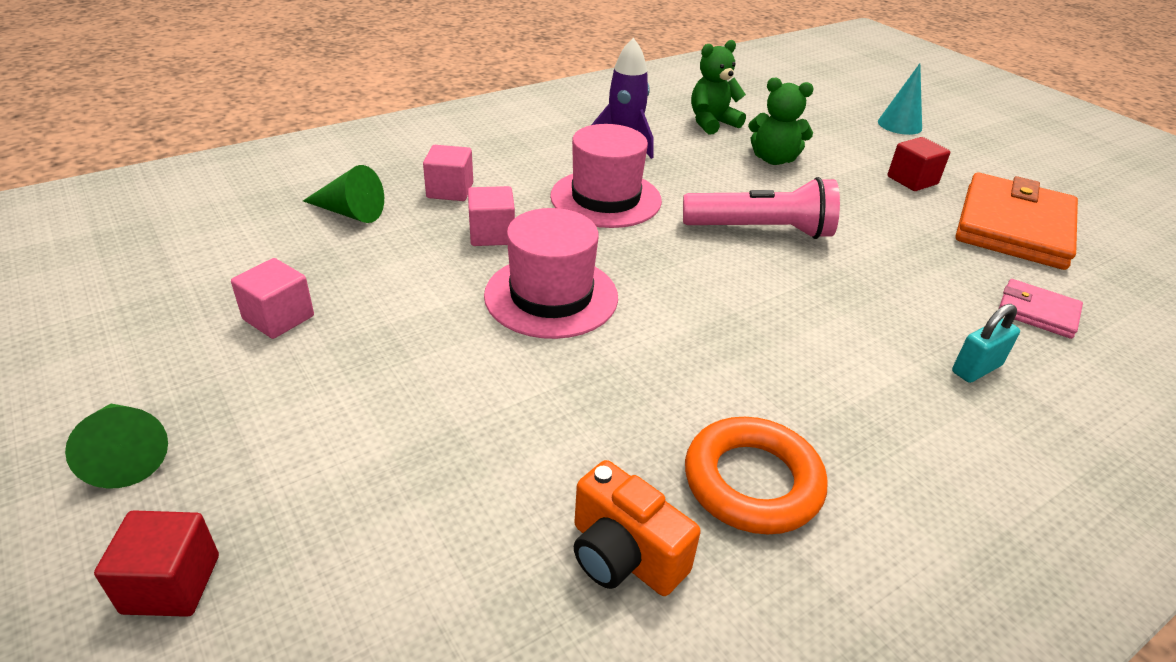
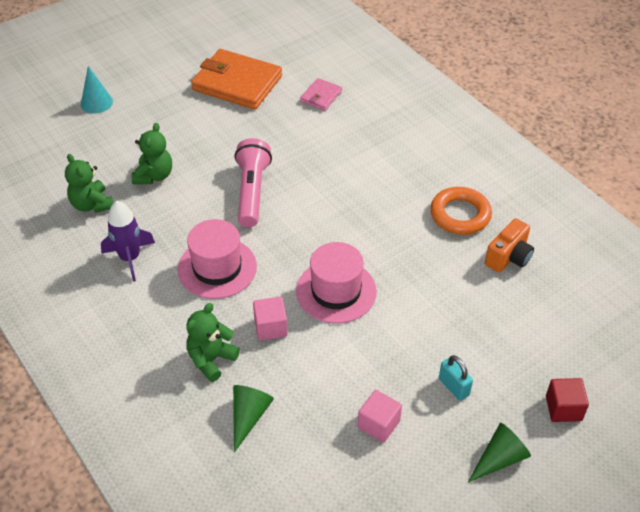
camera: 90 degrees left, 10 degrees up
(450, 190) = (211, 359): pink cube -> green teddy bear
(912, 180) = (182, 113): red cube -> none
(976, 369) = (370, 129): turquoise padlock -> turquoise padlock (453, 387)

